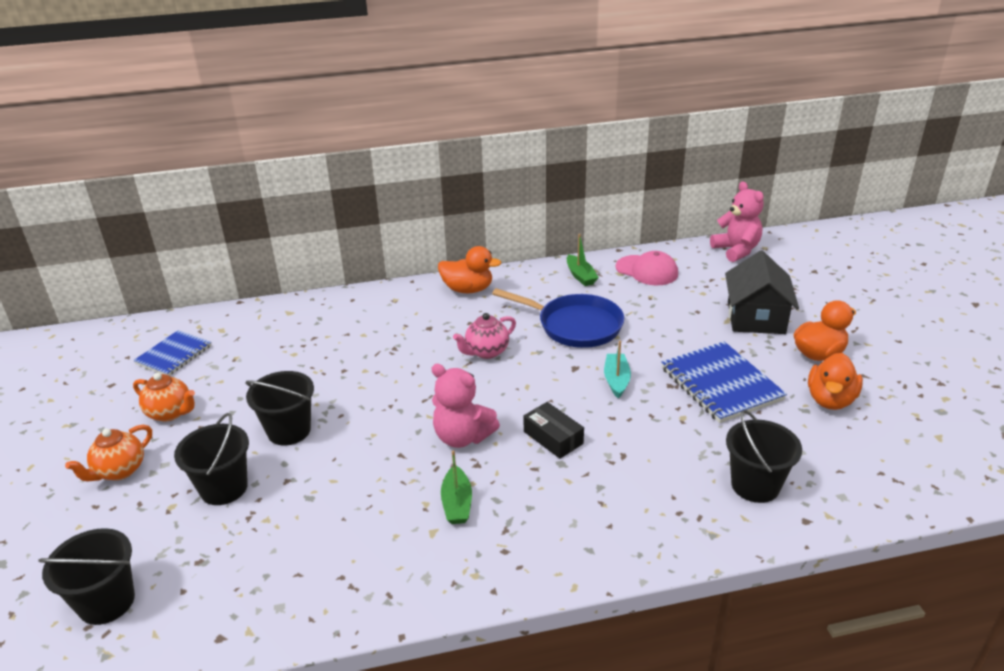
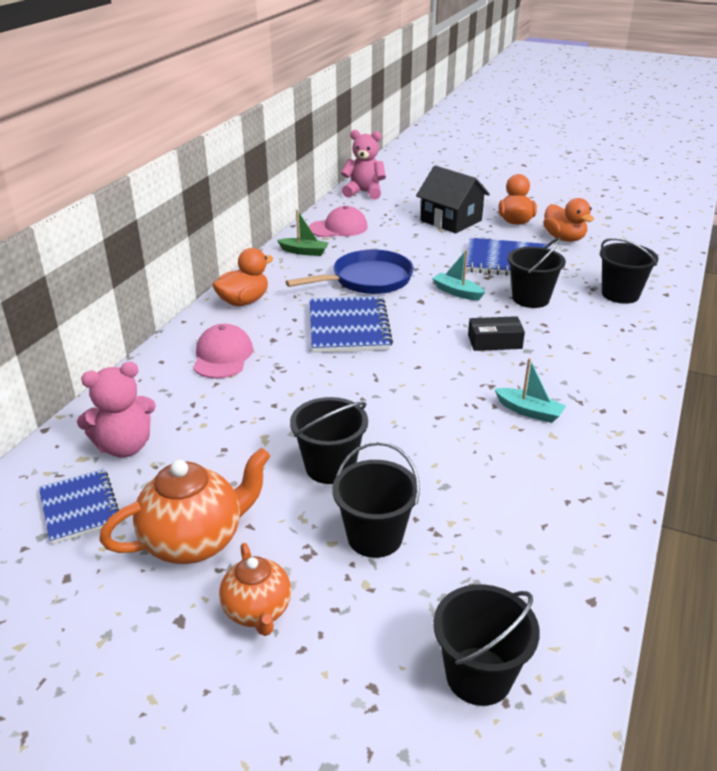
camera: 55 degrees left, 0 degrees up
(170, 413) = (195, 541): orange teapot -> orange teapot, size x1.58
(383, 319) = (222, 356): none -> pink cap
(457, 503) = (529, 411): green boat -> turquoise boat
(462, 437) = (449, 379): pink teddy bear -> pink teddy bear (125, 446)
(486, 352) = (348, 327): pink teapot -> blue notebook
(662, 428) = (530, 298): none -> black bucket

